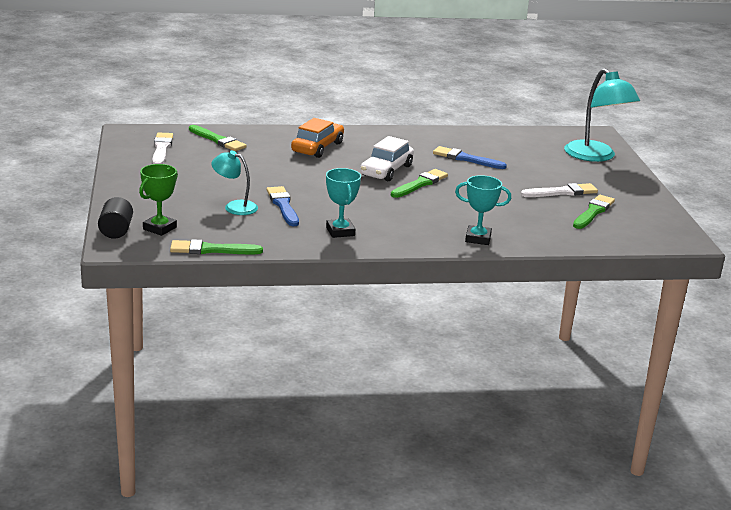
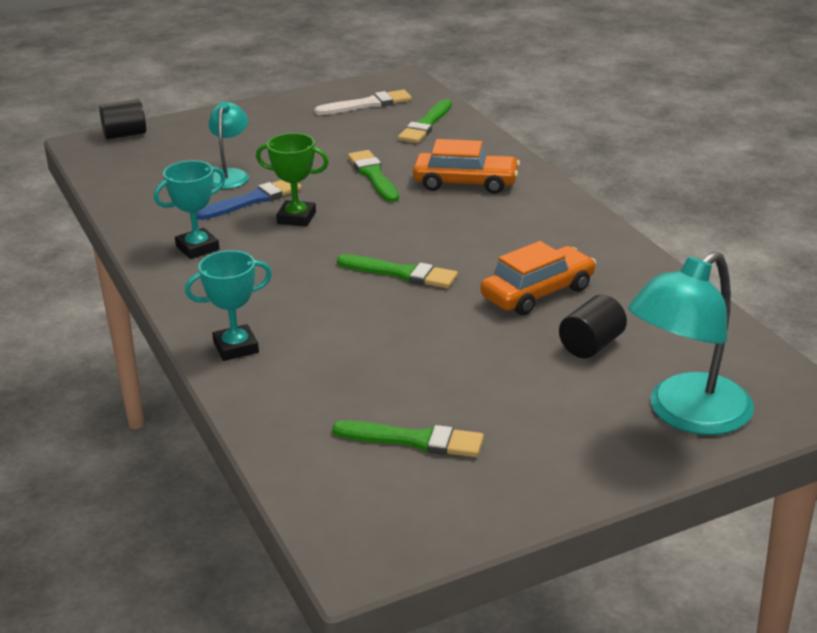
camera: 75 degrees right, 5 degrees up
(159, 228) = (144, 152): green trophy -> green trophy (296, 218)
(211, 250) = (103, 188): green brush -> green brush (373, 175)
(386, 170) = (429, 241): white car -> none
(466, 159) = (538, 293): blue brush -> orange car
(478, 238) = (236, 347): turquoise trophy -> turquoise trophy turned 75 degrees clockwise
(525, 159) = (591, 345): none -> black cylinder
(562, 192) = (476, 398): white brush -> none

